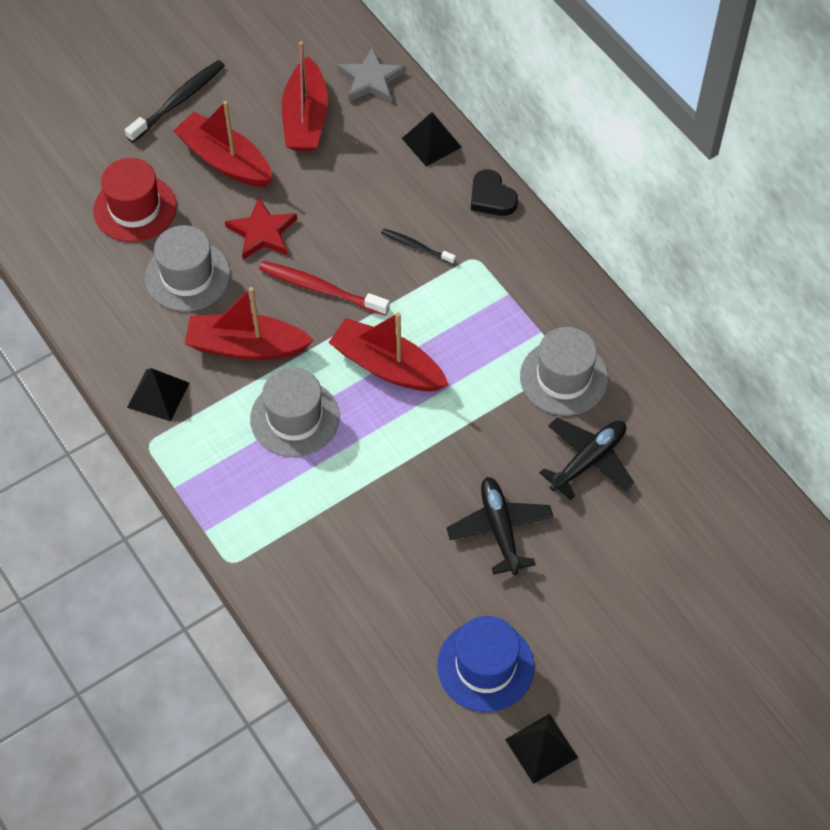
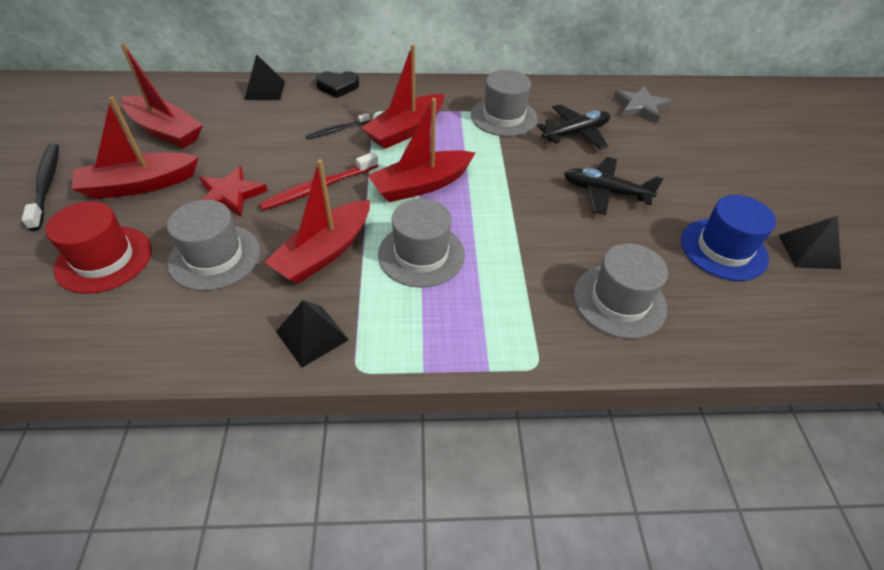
camera: 60 degrees left, 10 degrees down
(346, 597) = (619, 301): none -> grey hat
(371, 79) = (180, 92): grey star -> grey star (640, 107)
(464, 303) = (406, 130): none -> red boat
(588, 460) = (575, 133): black plane -> black plane turned 75 degrees clockwise

